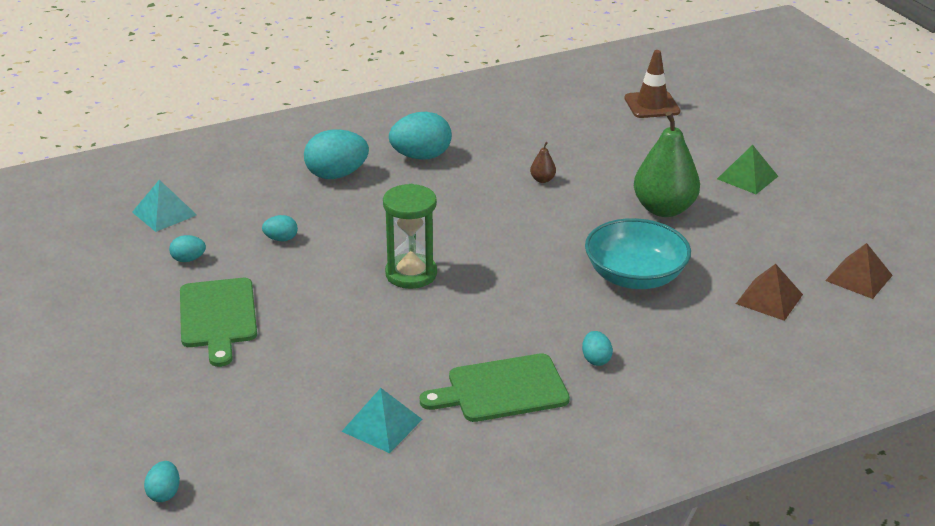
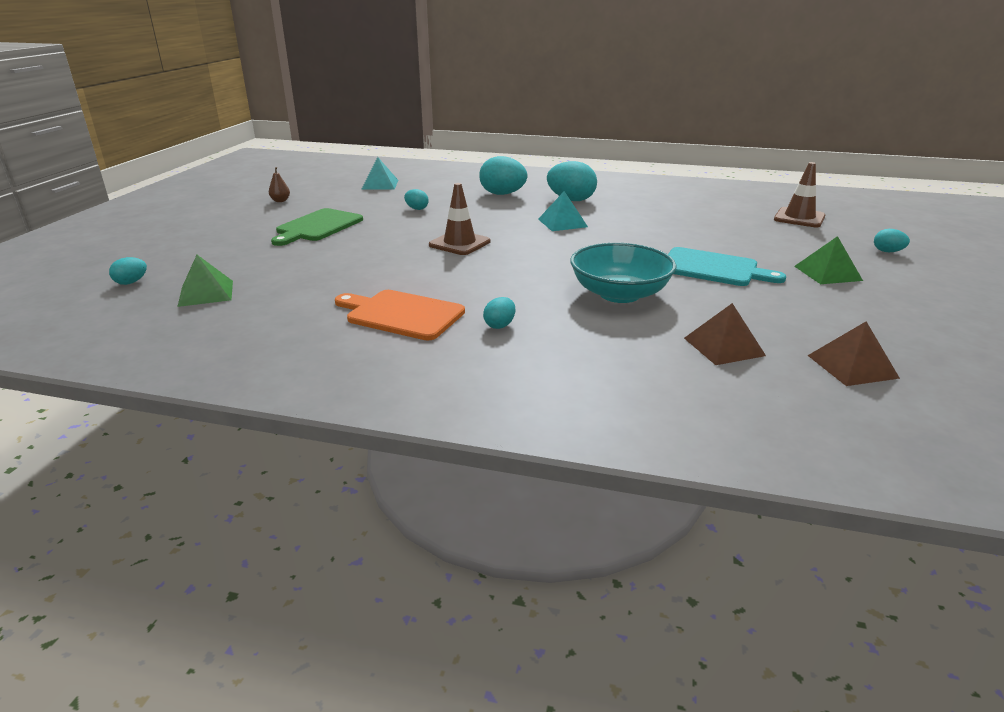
camera: 40 degrees right, 5 degrees down
(188, 259) = (353, 202): turquoise egg -> turquoise egg (887, 251)
(276, 462) = (206, 293): none -> green pyramid
(382, 425) = (294, 301): turquoise pyramid -> turquoise pyramid (562, 223)
(411, 274) = (459, 243): green hourglass -> brown traffic cone
(502, 390) = (401, 314): green cutting board -> orange cutting board
(542, 180) = (638, 229): brown pear -> brown pear (280, 201)
(664, 209) = (713, 268): green pear -> turquoise cutting board

